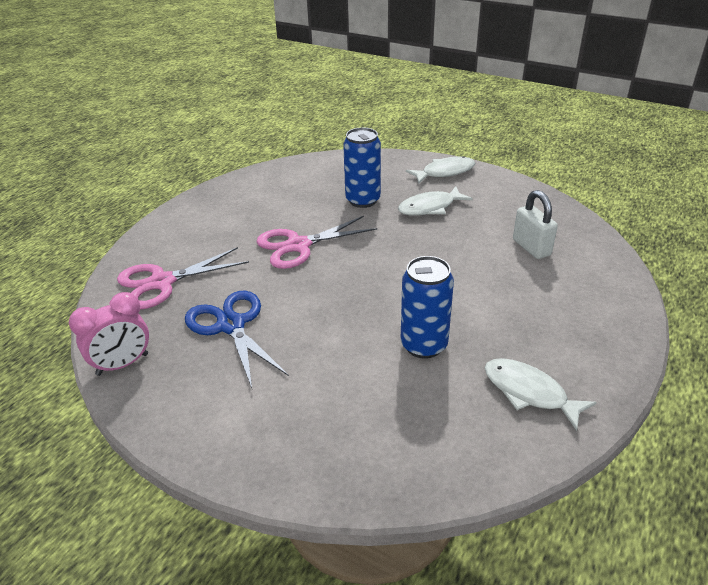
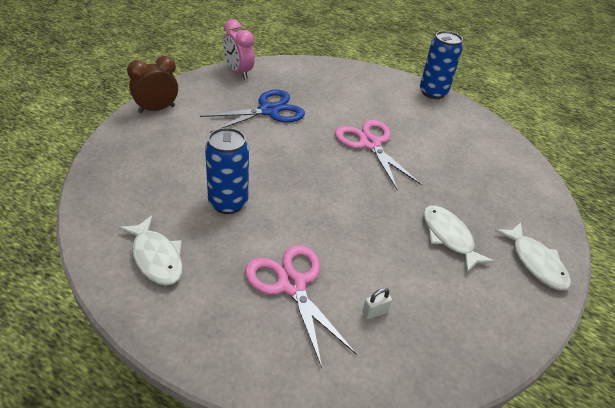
camera: 85 degrees right, 5 degrees up
(162, 282) = (321, 82): pink scissors -> pink scissors (292, 285)
(226, 448) = (156, 109): none -> brown clock
(363, 200) = (454, 188): blue can -> blue can (433, 92)
(529, 392) = (156, 257): white fish -> white fish turned 105 degrees clockwise
(531, 247) = (375, 312): white padlock -> white padlock, size x0.51

